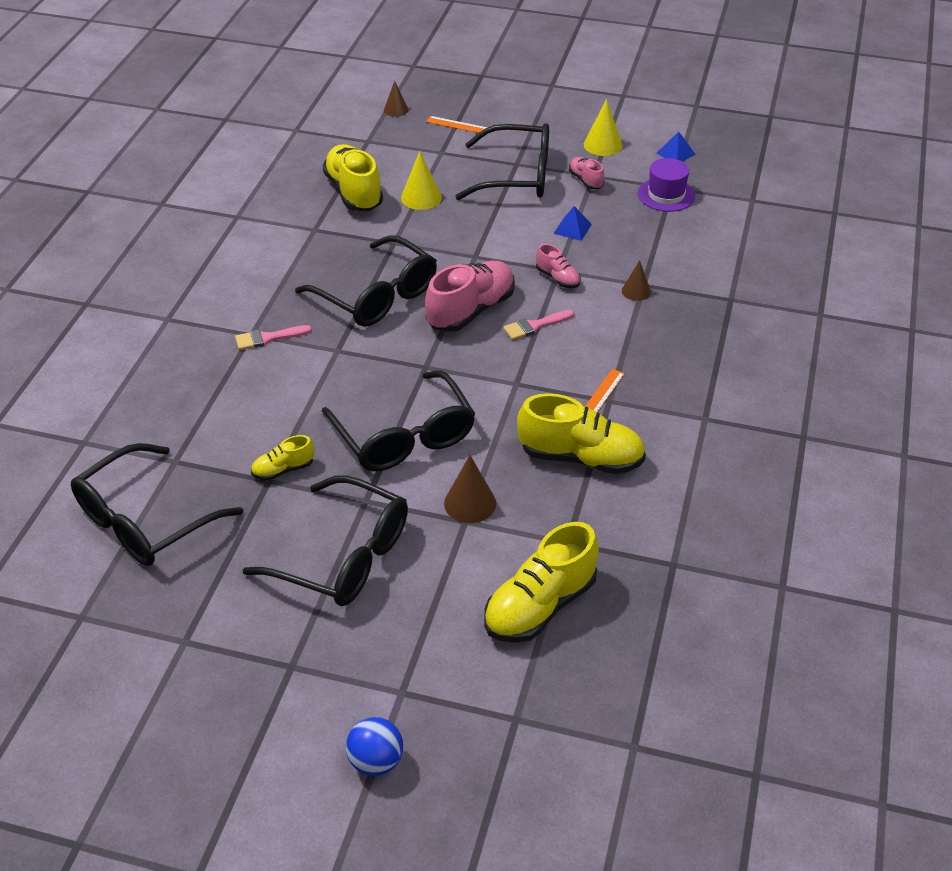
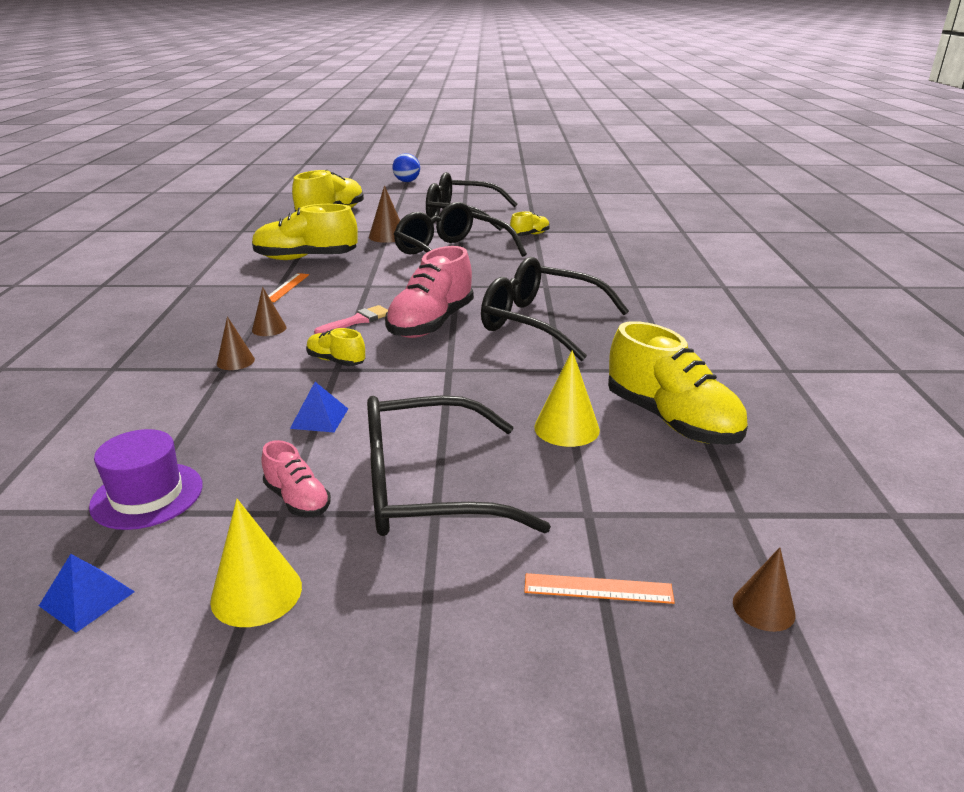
camera: 165 degrees right, 15 degrees down
(144, 521) = (597, 214): black glasses -> none
(268, 338) = (616, 285): pink brush -> none
(558, 278) = (336, 361): pink shoe -> yellow shoe
(613, 328) = (269, 329): none -> brown cone

